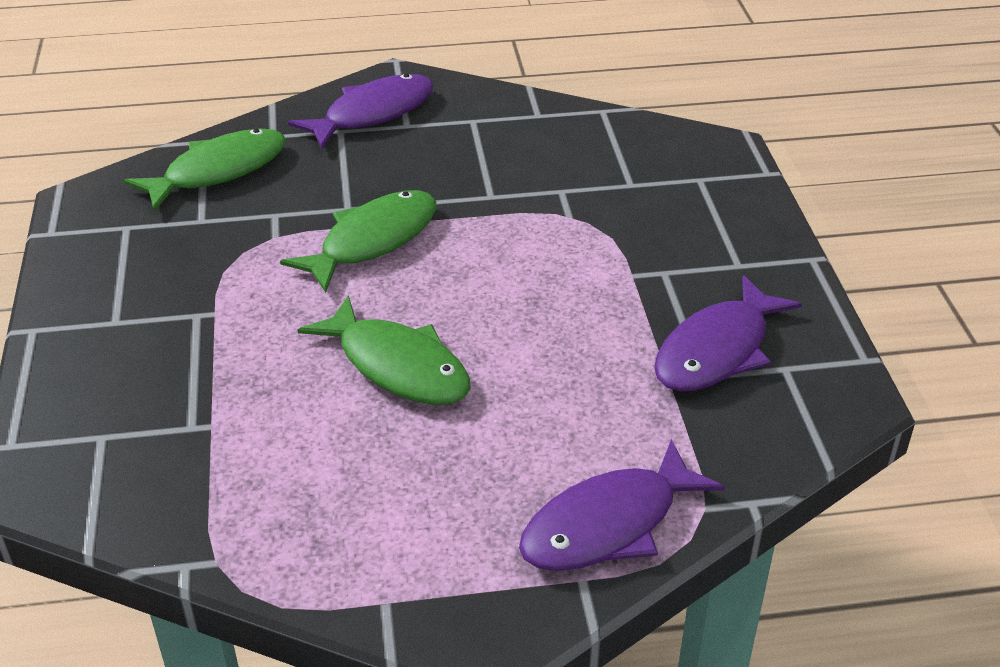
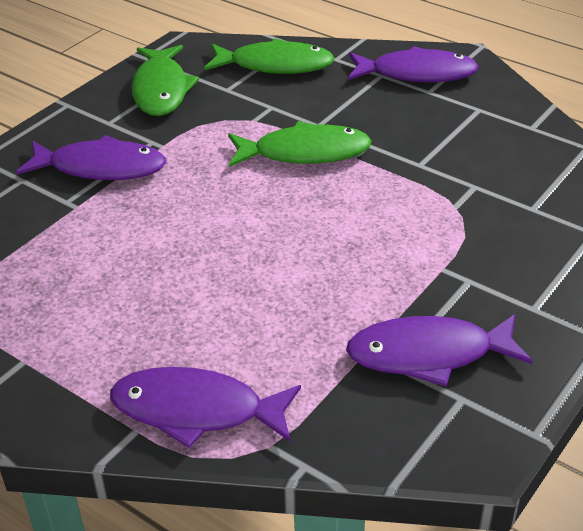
camera: 45 degrees right, 0 degrees up
(179, 371) = (101, 168): none -> purple fish
(398, 366) = (214, 235): green fish -> green fish (161, 90)

